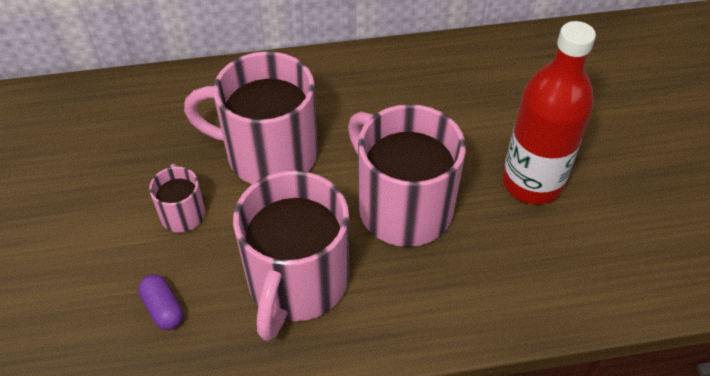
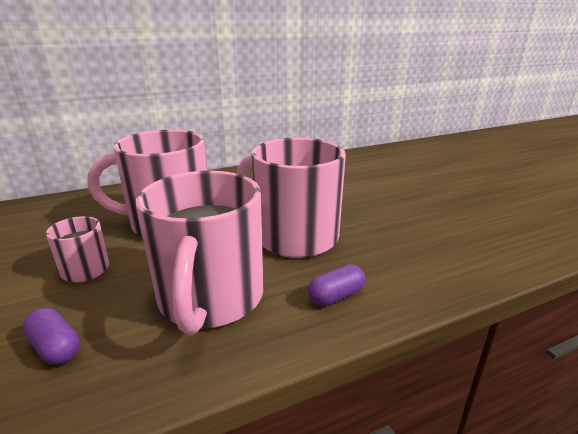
camera: 15 degrees left, 25 degrees down
(416, 307) = (336, 296): none -> purple capsule
(532, 182) = (387, 211): red bottle -> none

